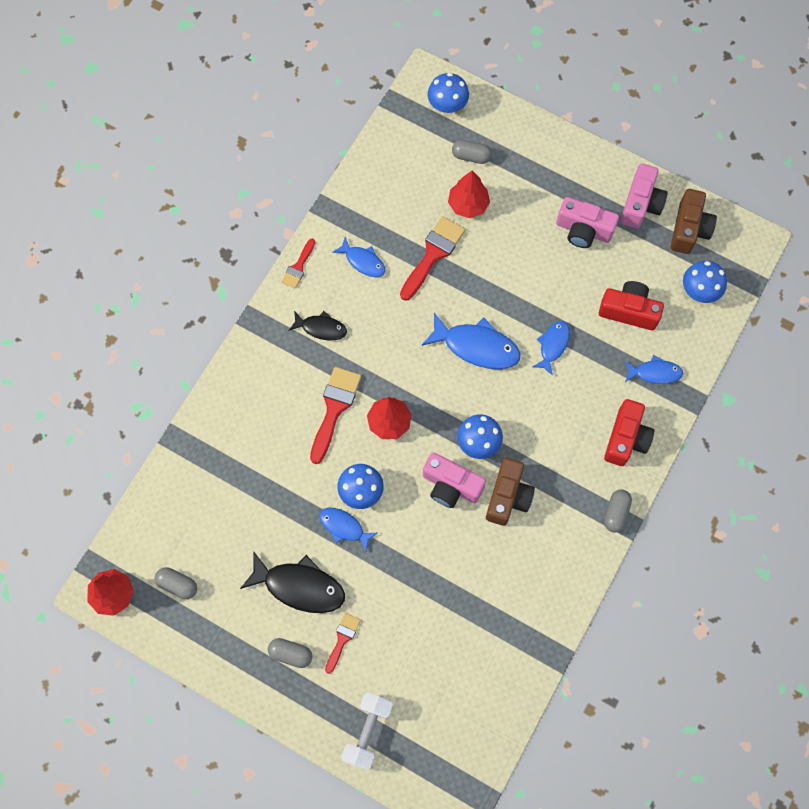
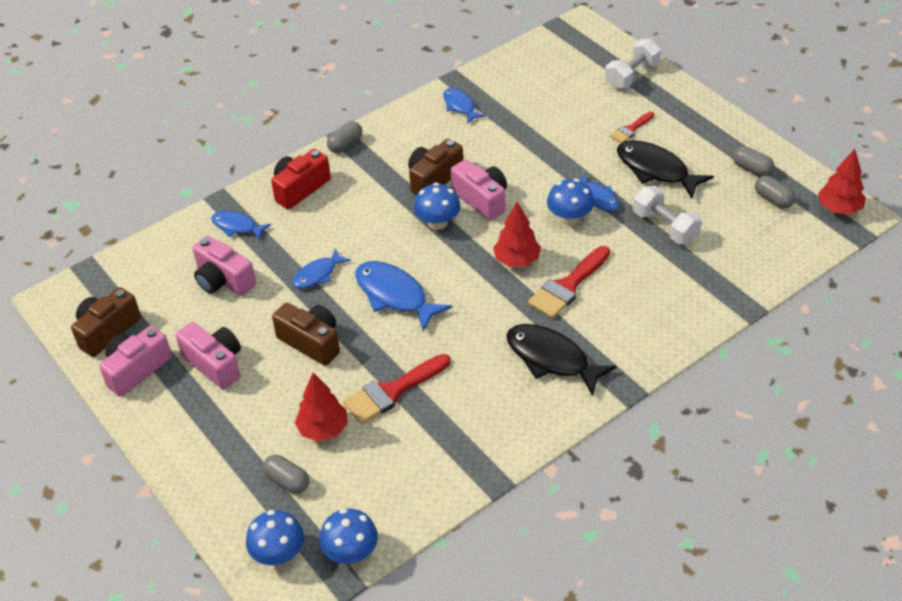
camera: 155 degrees left, 25 degrees down
(270, 511) = (665, 226): none -> white dumbbell
(291, 654) = (680, 132): grey capsule -> grey capsule (752, 169)
(298, 267) = (552, 426): red brush -> none
(321, 328) = (551, 359): black fish -> black fish, size x1.68
(363, 261) = (475, 409): blue fish -> blue fish (460, 106)
(520, 276) = (311, 342): none -> brown camera
(629, 311) = (223, 280): red camera -> pink camera
(699, 290) = (142, 276): blue mushroom -> blue mushroom (351, 552)

